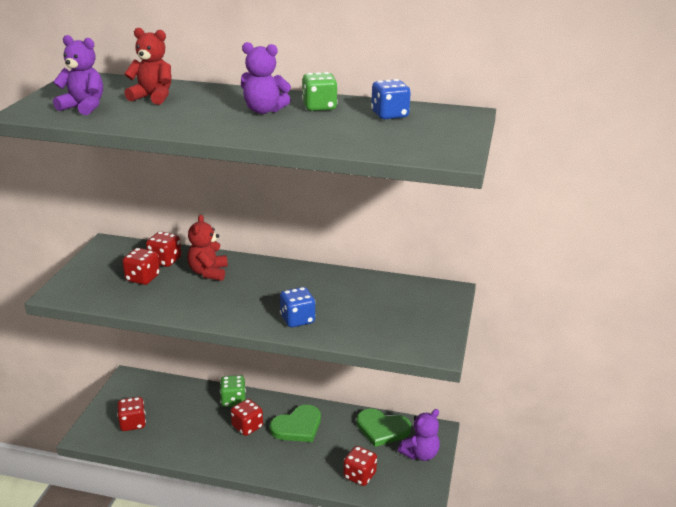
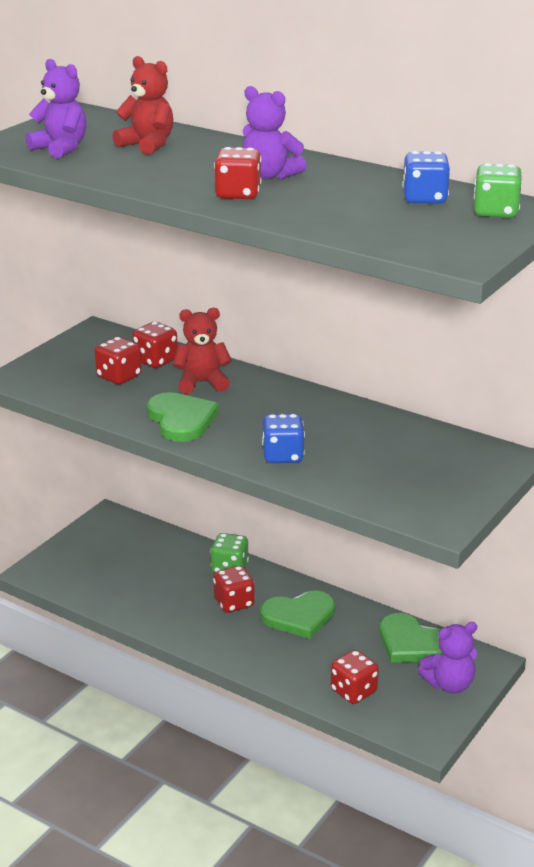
camera: 20 degrees right, 0 degrees up
(133, 423) = (94, 570): red dice -> red dice (238, 194)
(207, 304) = (181, 420): none -> green heart
(208, 272) = (202, 383): red teddy bear -> red teddy bear turned 60 degrees clockwise
(319, 107) = (342, 179): green dice -> green dice (495, 212)

